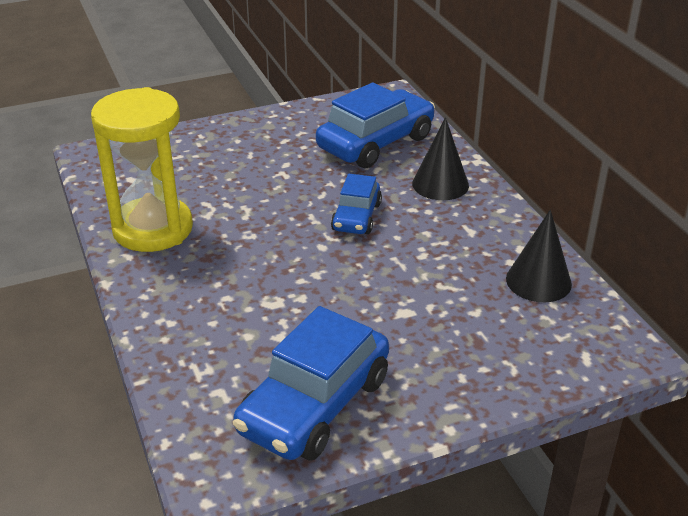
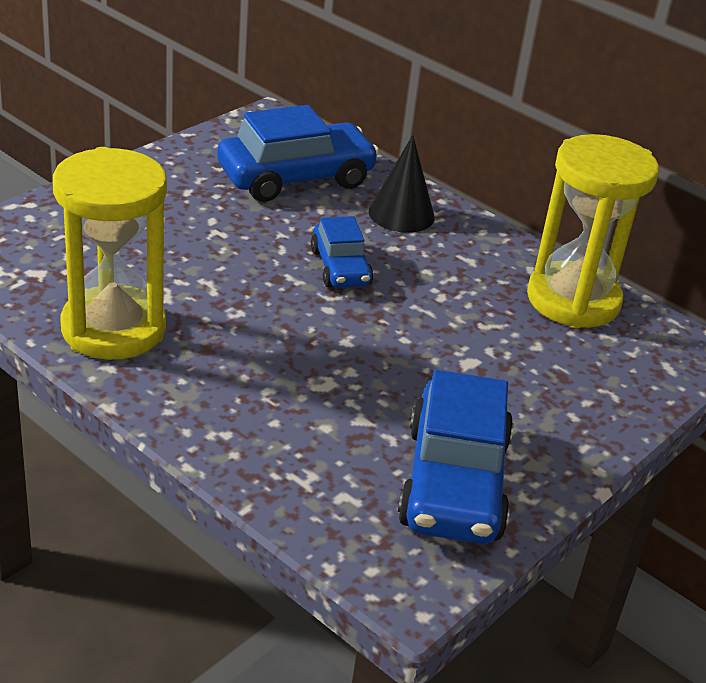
camera: 30 degrees left, 0 degrees up
(375, 143) = (296, 177): blue car -> blue car turned 45 degrees clockwise
(538, 281) = (573, 300): black cone -> yellow hourglass

